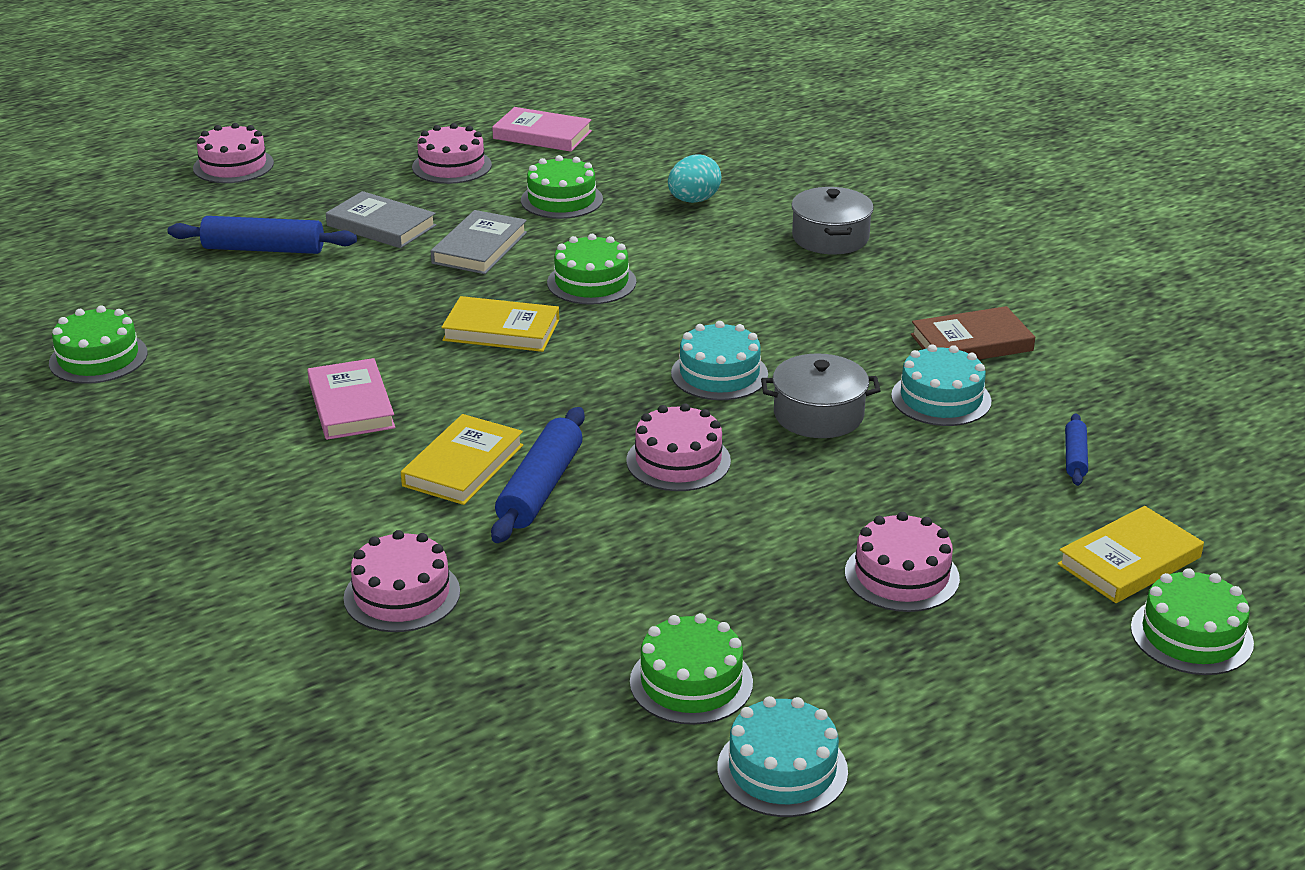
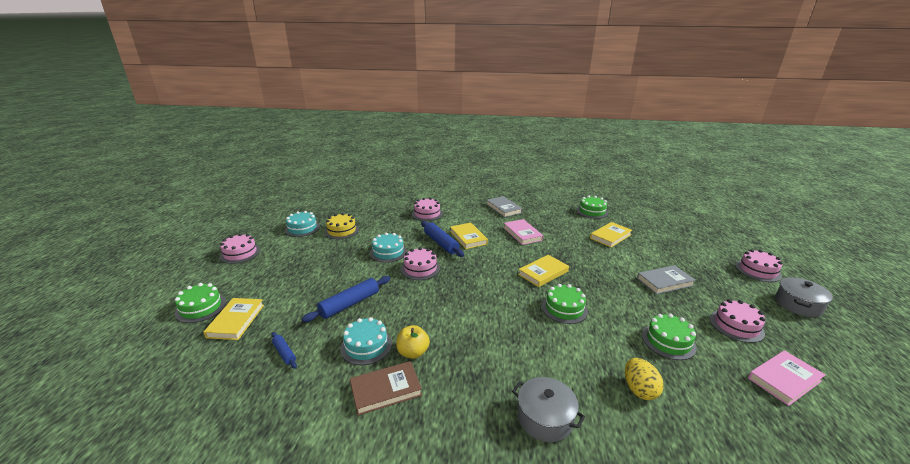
camera: 130 degrees right, 5 degrees down
(237, 305) = (610, 236): none -> yellow book
(264, 249) = (656, 253): blue rolling pin -> blue rolling pin (350, 304)
(351, 405) = (522, 234): pink book -> pink book turned 45 degrees clockwise
(479, 248) = (623, 296): grey book -> grey book (504, 208)
(691, 682) = (341, 231): green cake -> yellow cake
(693, 200) = (639, 390): turquoise egg -> yellow egg
(719, 374) = (457, 302): turquoise cake -> turquoise cake (388, 252)
(818, 415) = (402, 308): grey pot -> grey pot (798, 305)
(885, 356) = (413, 352): none -> yellow apple
(901, 575) = (314, 275): pink cake -> pink cake (240, 253)
(971, 343) = (386, 390): brown book -> brown book turned 45 degrees clockwise

